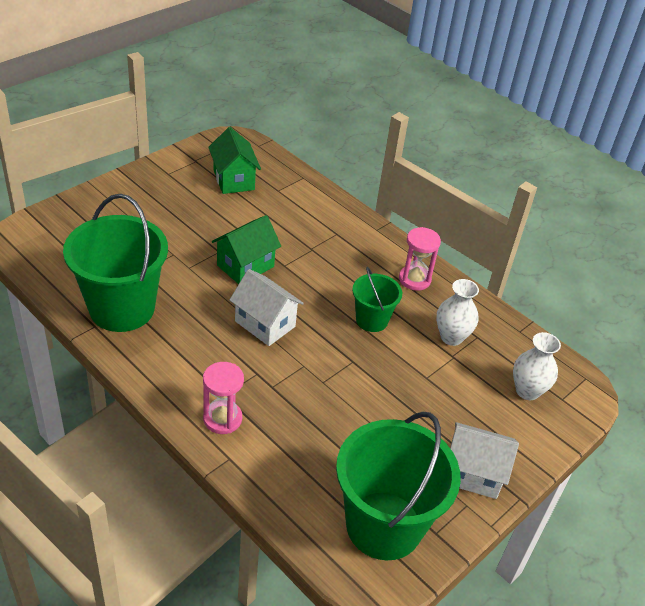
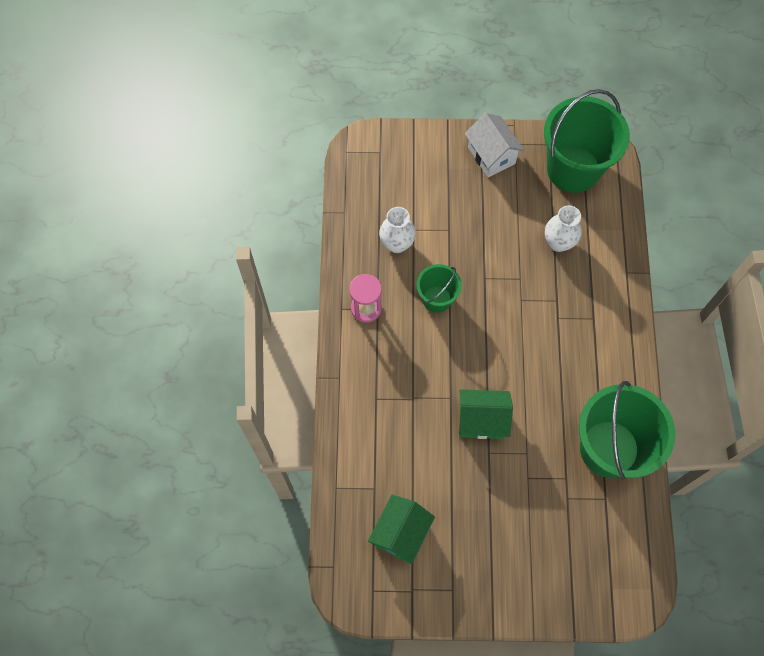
camera: 130 degrees left, 25 degrees up
(222, 419) = (609, 302): pink hourglass -> none
(265, 324) = (516, 354): white house -> none
(527, 391) = (395, 173): white vase -> white vase (558, 243)

